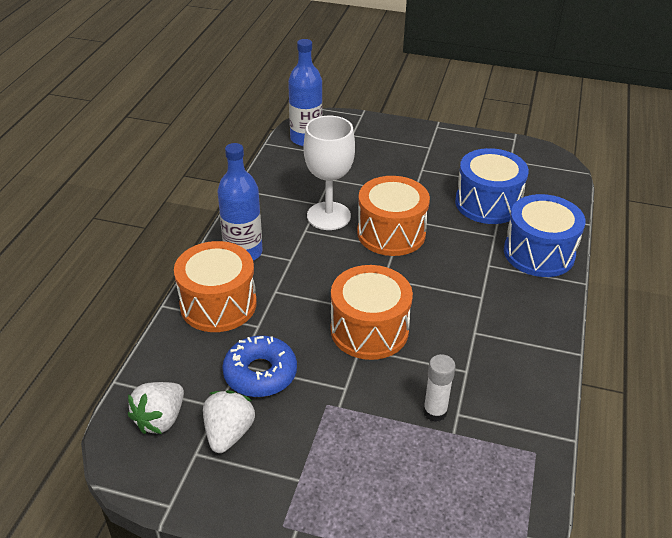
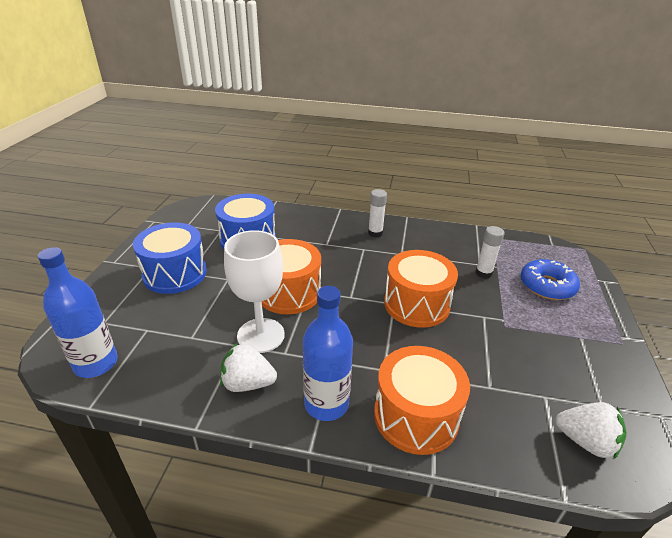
camera: 95 degrees left, 5 degrees down
(229, 433) = (568, 384): white strawberry -> white strawberry (248, 383)
(260, 373) = (493, 370): blue donut -> blue donut (547, 286)
(522, 312) = (375, 233): none -> white glue stick
(539, 253) = (311, 222): blue drum -> blue drum (175, 274)

